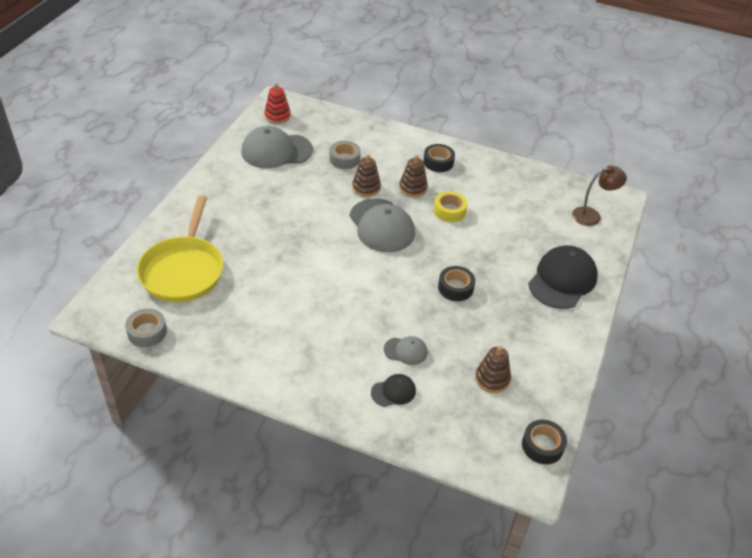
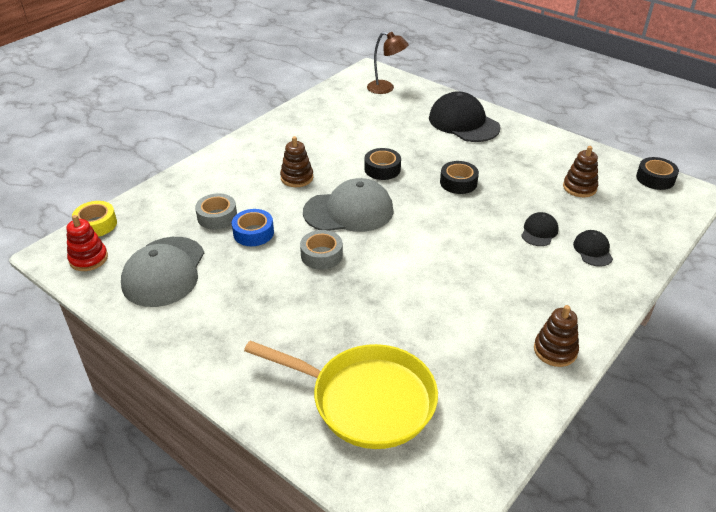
camera: 70 degrees left, 5 degrees down
(147, 332) = (477, 454): grey tape -> grey tape (321, 255)
(333, 181) = (253, 233): none -> blue tape
(366, 188) = (279, 210): brown stacking toy -> brown stacking toy (555, 350)
(405, 351) = (539, 231): grey cap -> black cap
(438, 162) = (263, 153): black tape -> black tape (382, 169)
(449, 211) = (344, 162): yellow tape -> yellow tape (96, 224)
(592, 216) = (386, 88): brown lamp -> brown lamp turned 105 degrees clockwise

